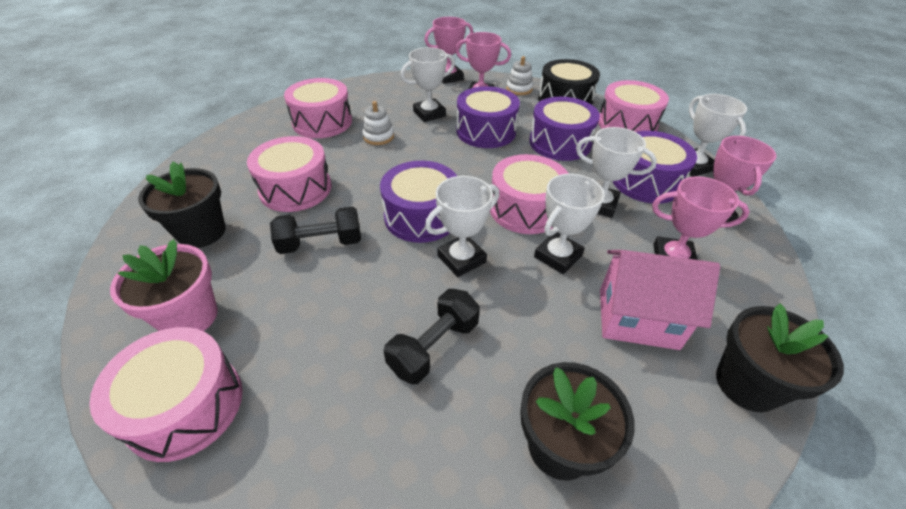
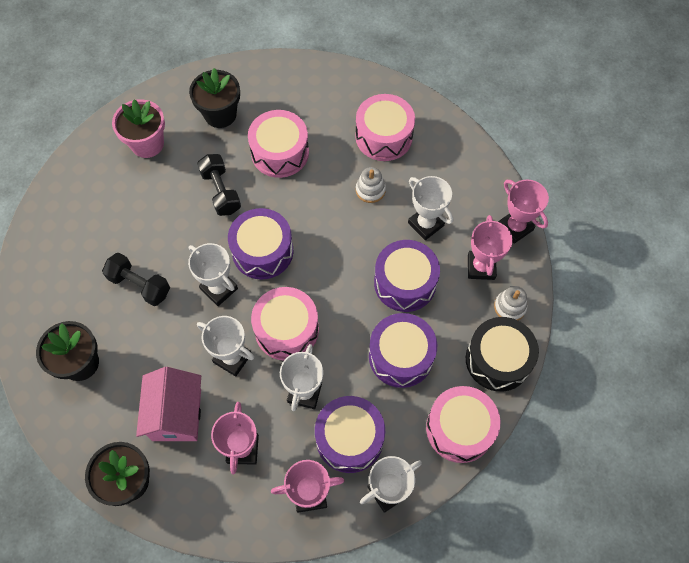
camera: 80 degrees right, 20 degrees up
(185, 406) = (90, 171): pink drum -> none

